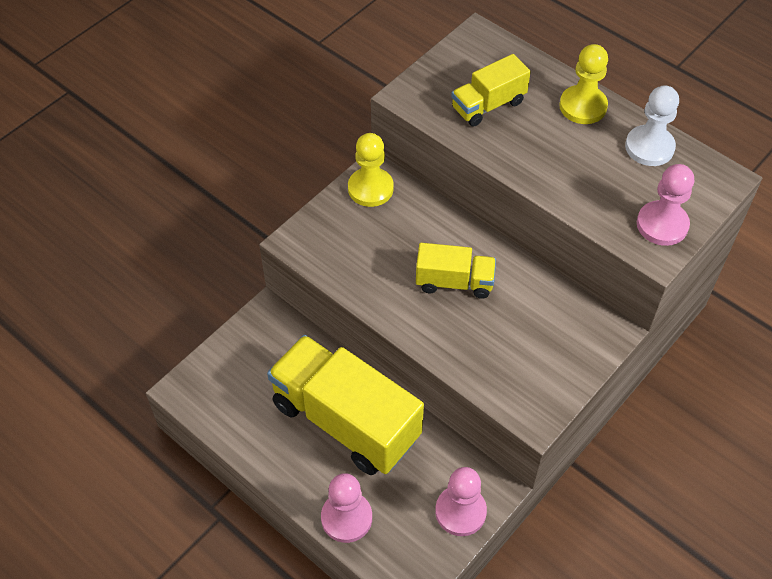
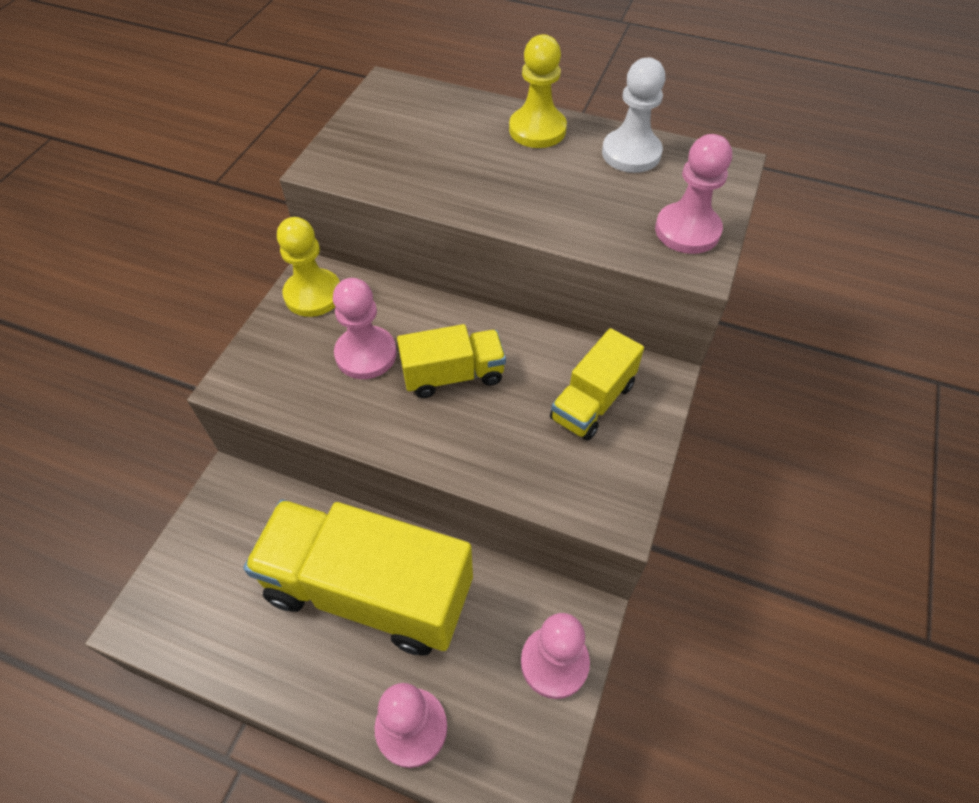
camera: 20 degrees left, 0 degrees up
(395, 247) = (366, 354): none -> pink pawn
(488, 105) = (427, 153): yellow truck -> yellow truck (592, 401)

